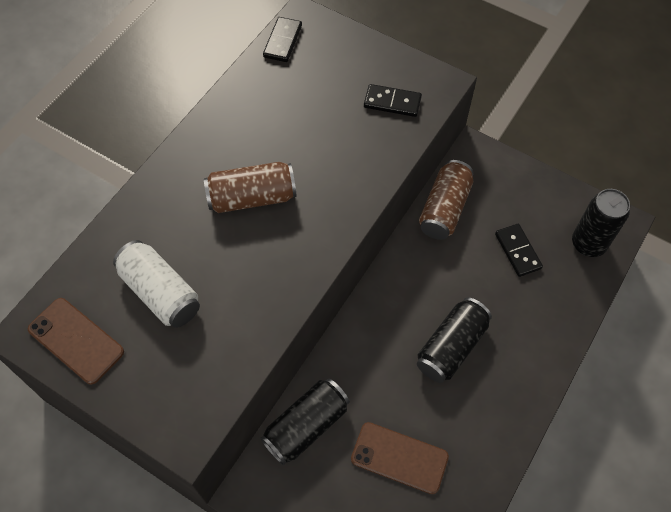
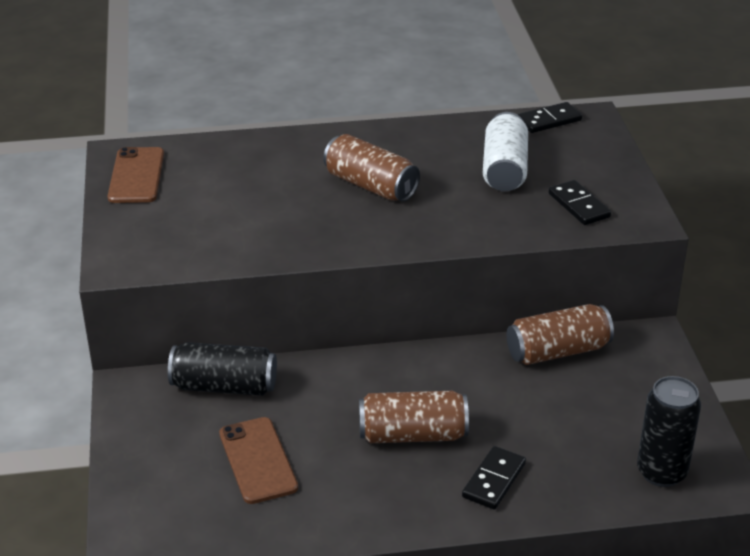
camera: 50 degrees right, 25 degrees down
(160, 293) = (224, 190): white can -> white can (504, 169)
(451, 347) = (412, 434): black can -> brown can
(517, 251) = (579, 425): black domino -> black domino (493, 480)

